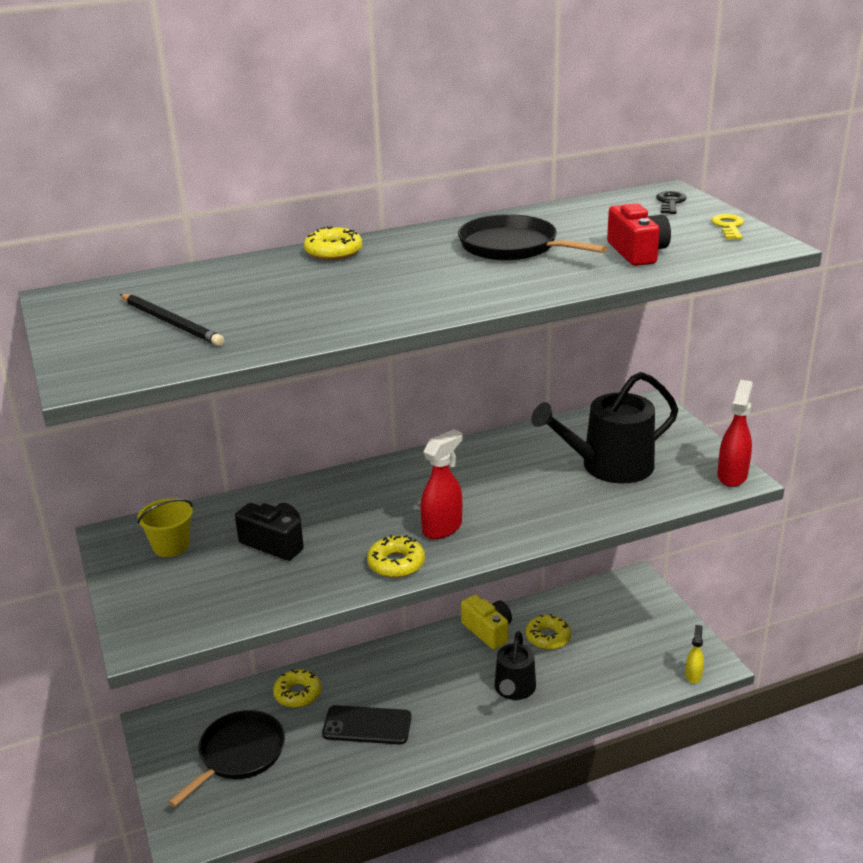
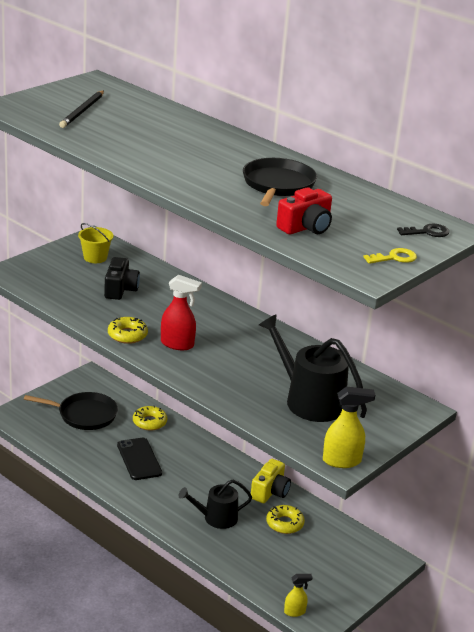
camera: 60 degrees right, 0 degrees up
(333, 252) = (219, 134): yellow donut -> none
(732, 476) = (342, 461): red spray bottle -> yellow spray bottle

